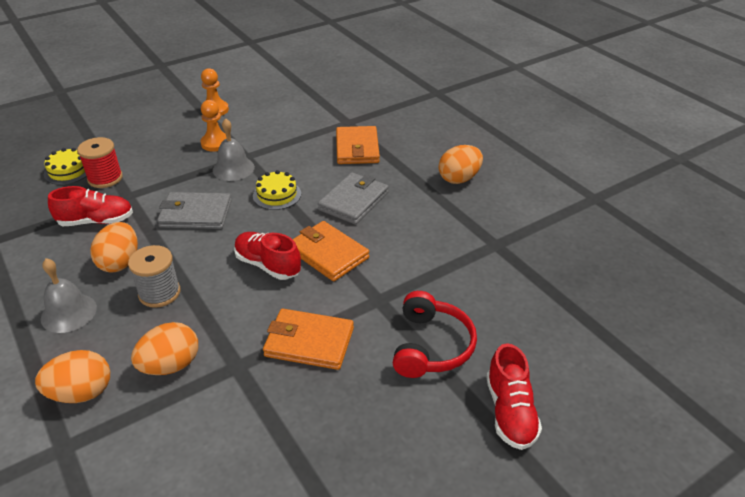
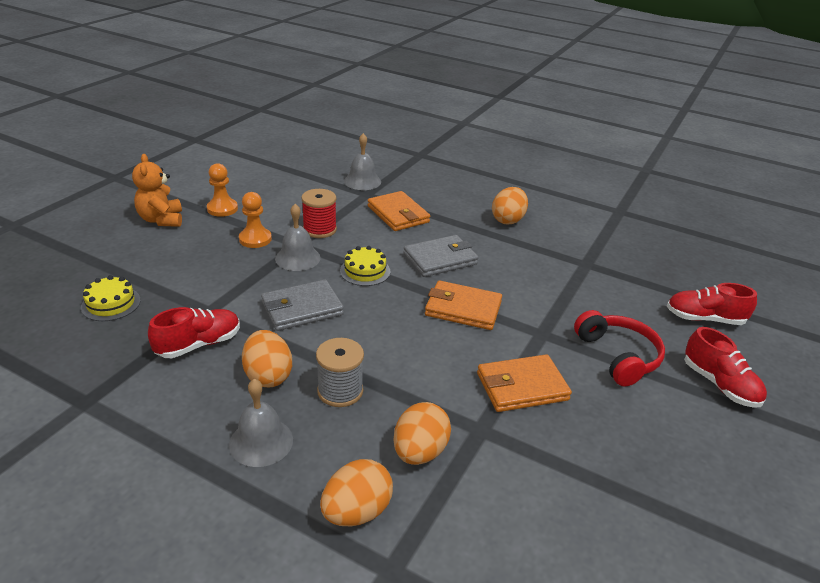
camera: 30 degrees left, 5 degrees down
(105, 178) = (165, 300): red spool -> red spool (319, 229)
(161, 110) = (161, 220): none -> orange teddy bear
(268, 265) = (419, 334): red shoe -> red shoe (704, 319)
(353, 201) = (440, 259): grey wallet -> grey wallet turned 60 degrees clockwise
(355, 109) = (362, 181): none -> grey bell

